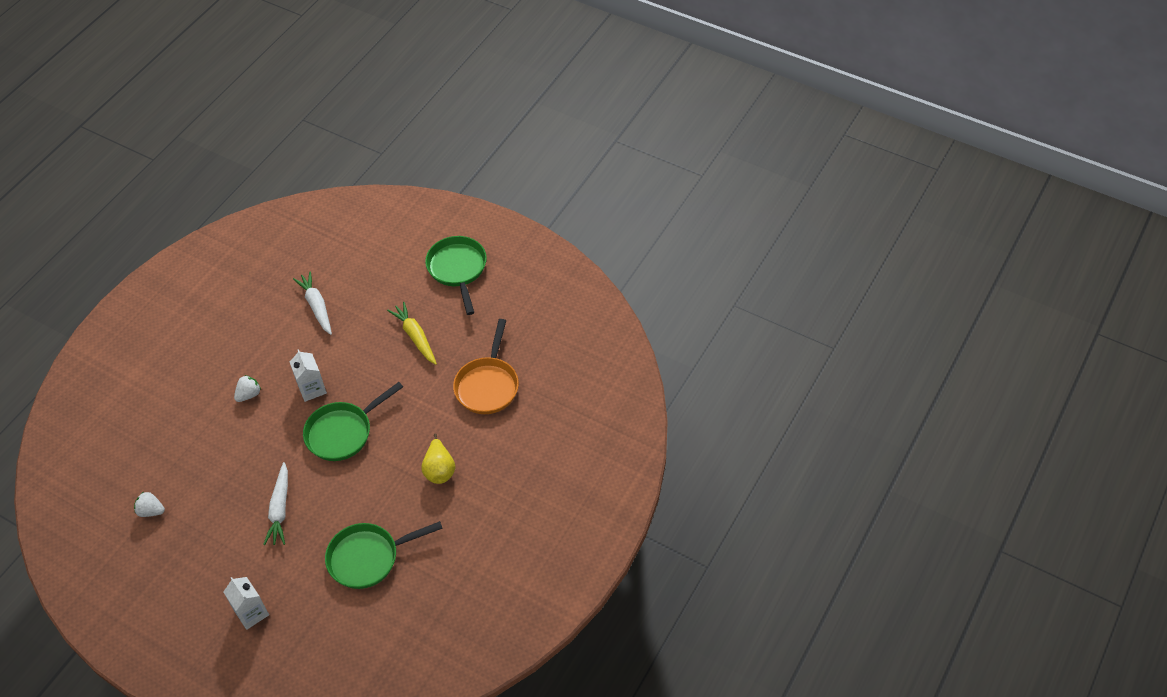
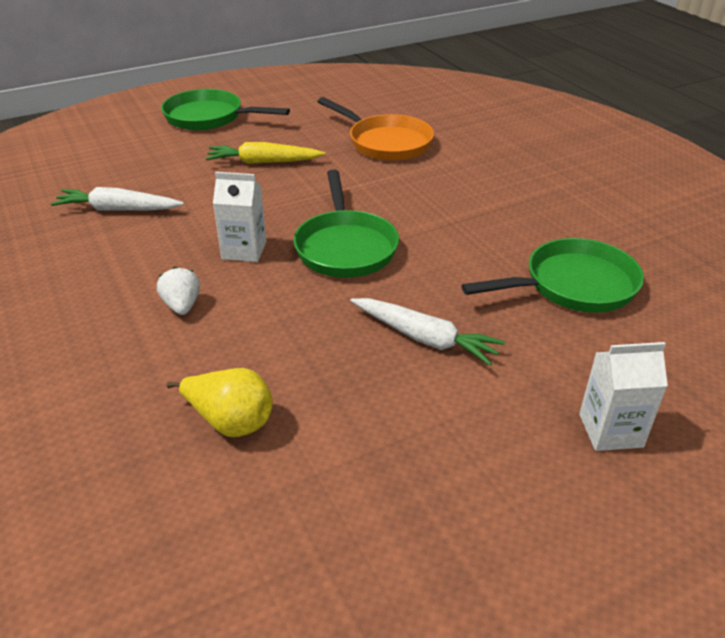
camera: 60 degrees left, 15 degrees down
(151, 511) = (290, 497): white strawberry -> none
(368, 558) = (573, 285): green pan -> green pan turned 120 degrees counterclockwise
(439, 470) = (475, 199): yellow pear -> yellow pear (230, 422)

